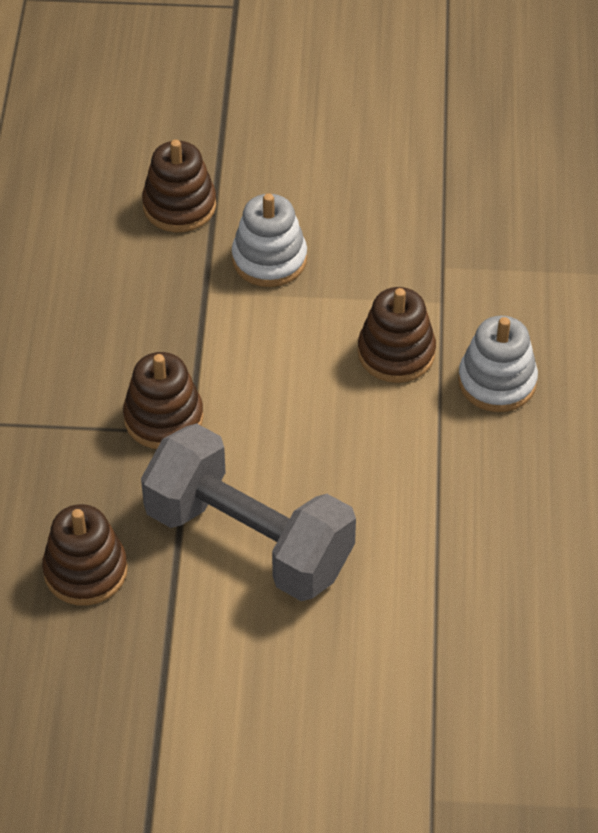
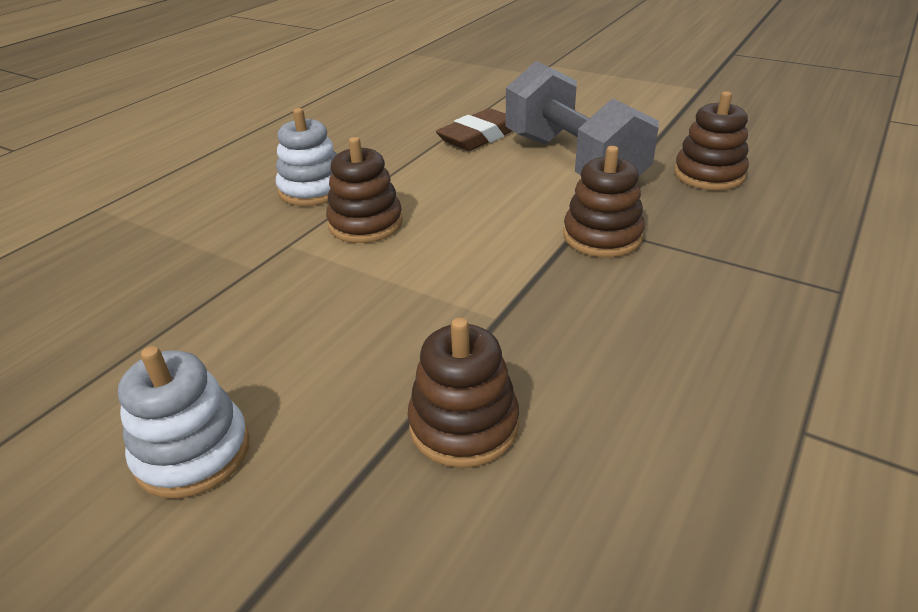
camera: 150 degrees left, 15 degrees down
(269, 259) = (406, 326): white stacking toy -> white stacking toy (193, 453)
(394, 558) = (479, 136): none -> brown eraser

